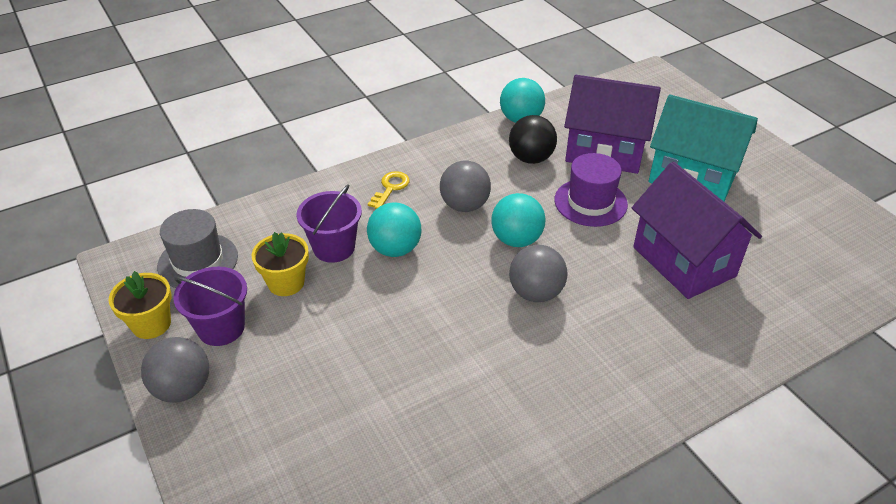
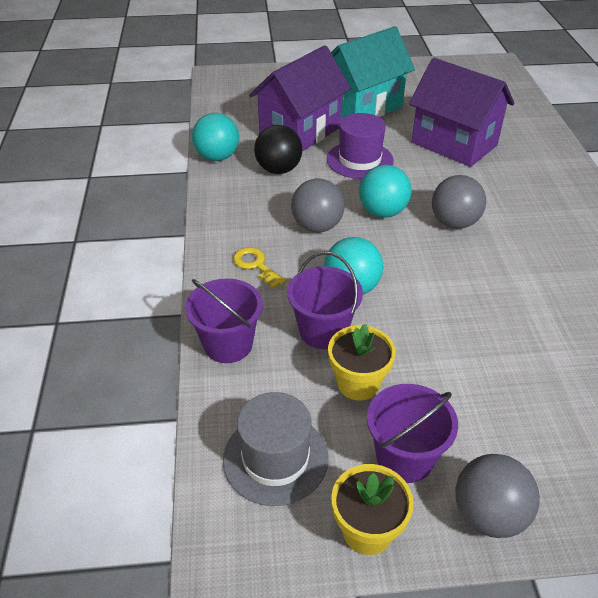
camera: 65 degrees left, 0 degrees up
(295, 203) = (228, 344): none -> purple bucket
(684, 261) = (454, 144): purple house -> purple house turned 45 degrees clockwise

